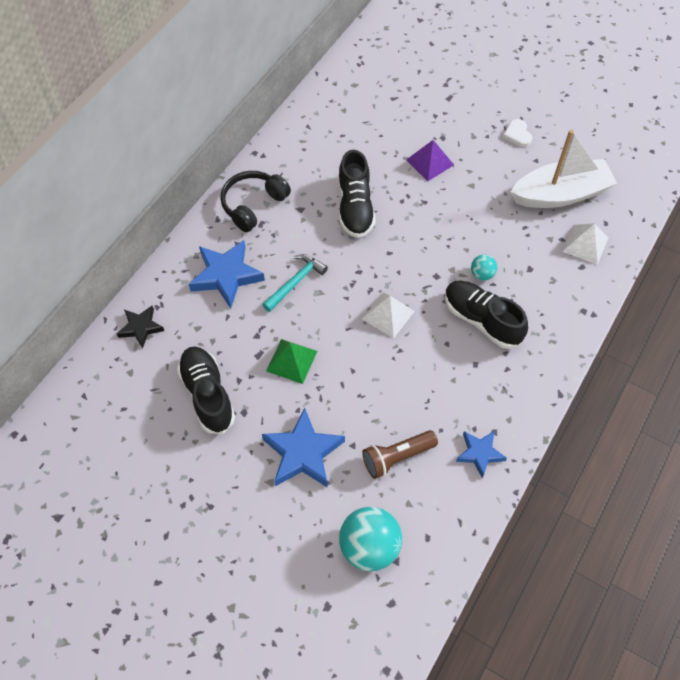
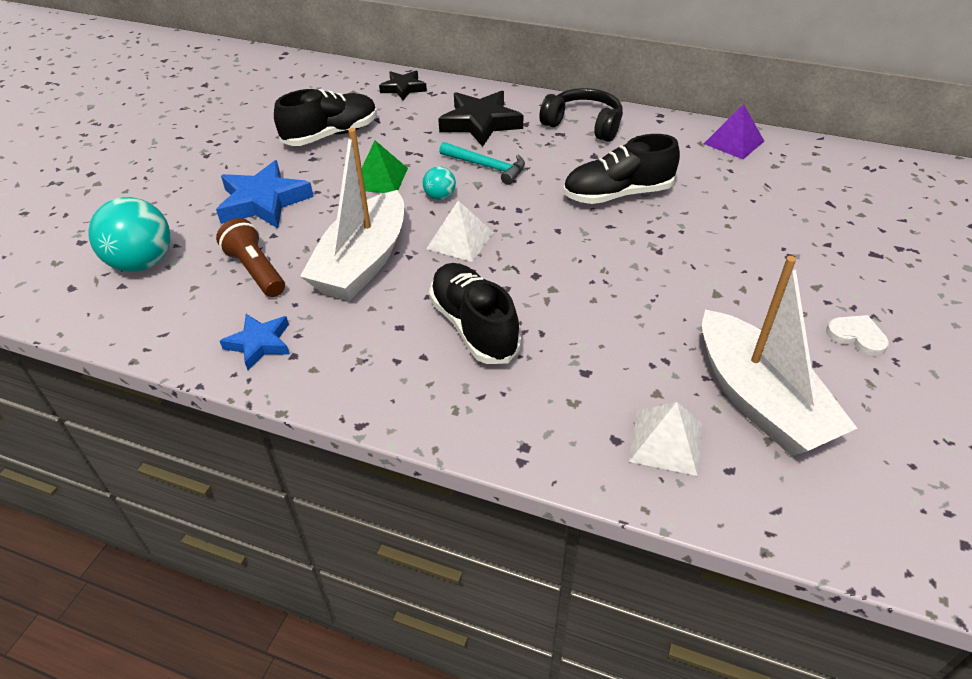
camera: 80 degrees right, 15 degrees down
(226, 276) = (480, 123): blue star -> black star
(401, 381) = (363, 262): none -> white boat
(430, 162) = (734, 248): purple pyramid -> purple pyramid (734, 142)
(482, 274) = (555, 319): turquoise ball -> turquoise ball (440, 197)
(482, 320) = (474, 326): black shoe -> black shoe turned 60 degrees counterclockwise
(517, 134) = (857, 336): white heart -> white heart turned 60 degrees clockwise

